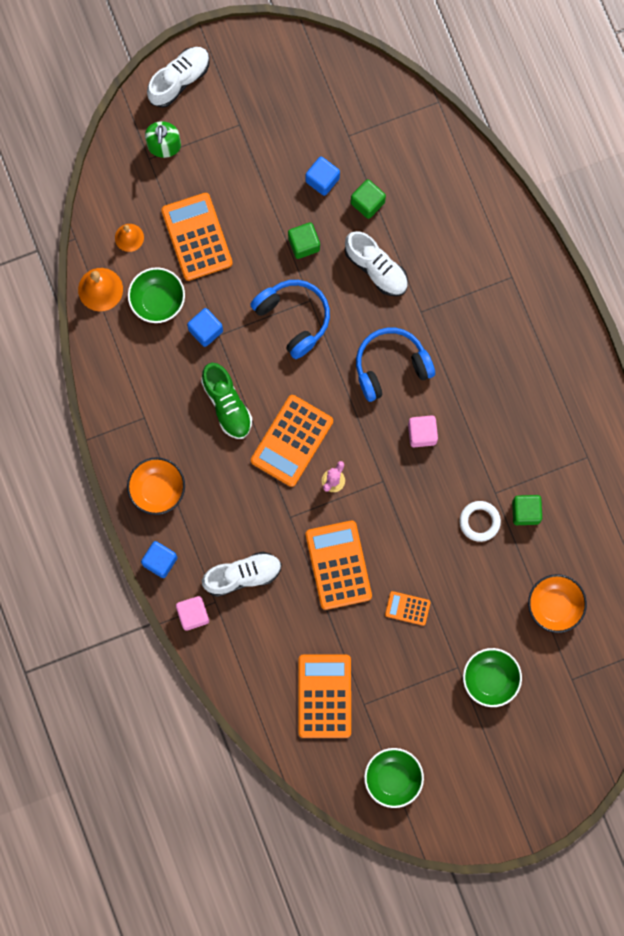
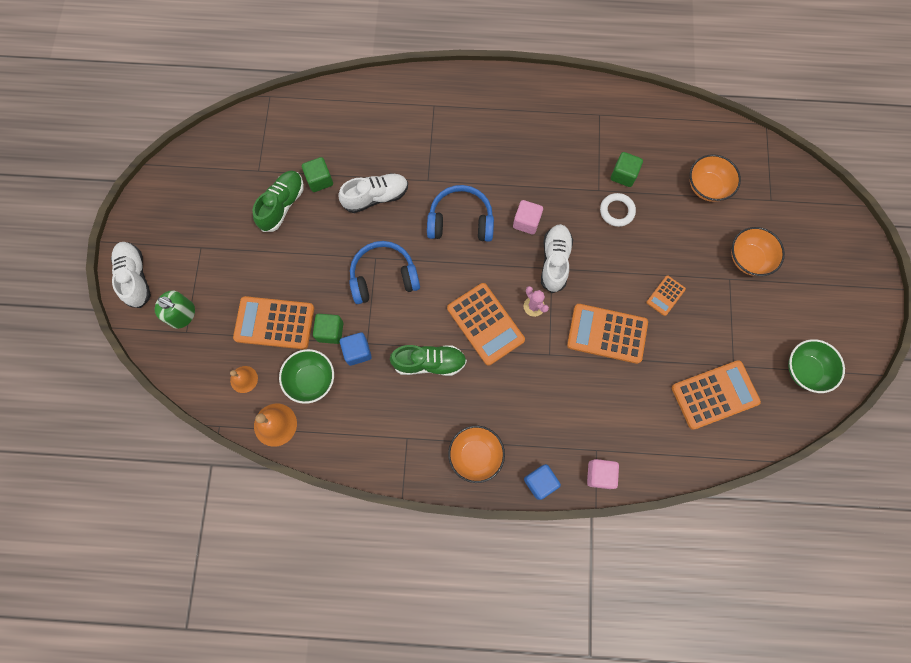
camera: 65 degrees left, 5 degrees down
(243, 575) = (583, 416): white shoe -> white shoe (555, 261)
(304, 244) = (326, 242): green cube -> green cube (330, 332)
(322, 180) = (282, 205): blue cube -> green shoe
(324, 696) = (714, 394): orange calculator -> orange calculator turned 135 degrees clockwise
(391, 366) = (460, 221): blue headphones -> blue headphones turned 90 degrees clockwise
(490, 679) = (748, 259): green bowl -> orange bowl

